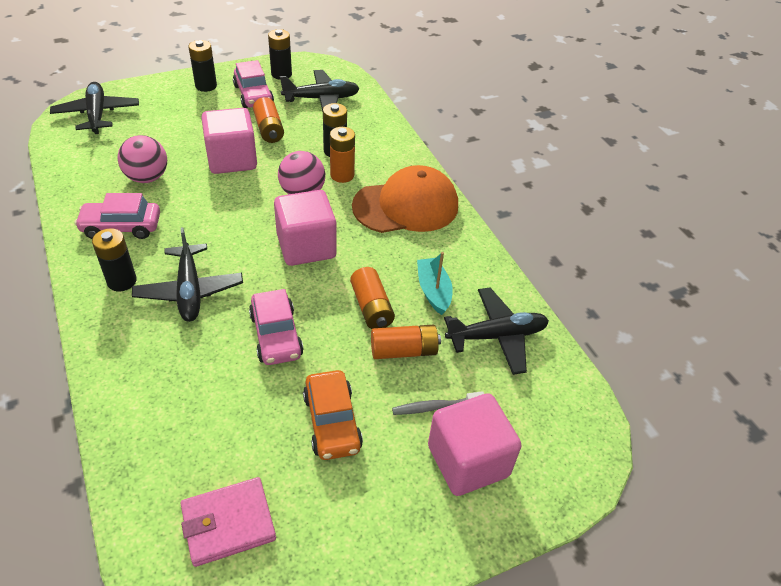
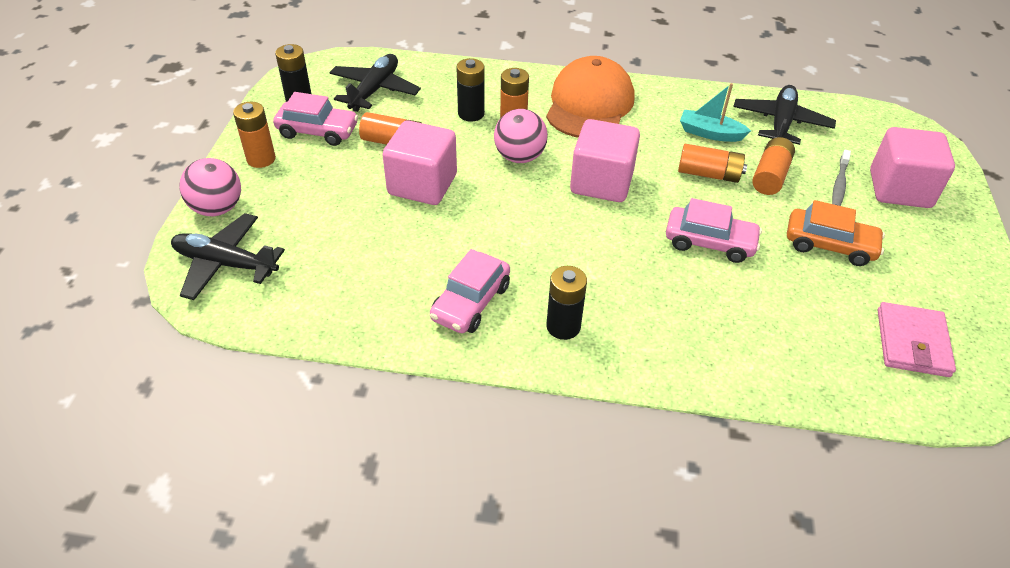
camera: 55 degrees left, 0 degrees up
(147, 178) = (398, 257): pink ball -> pink ball (217, 208)
(189, 290) = (612, 280): black plane -> none
(206, 86) = (261, 159): black battery -> orange battery

